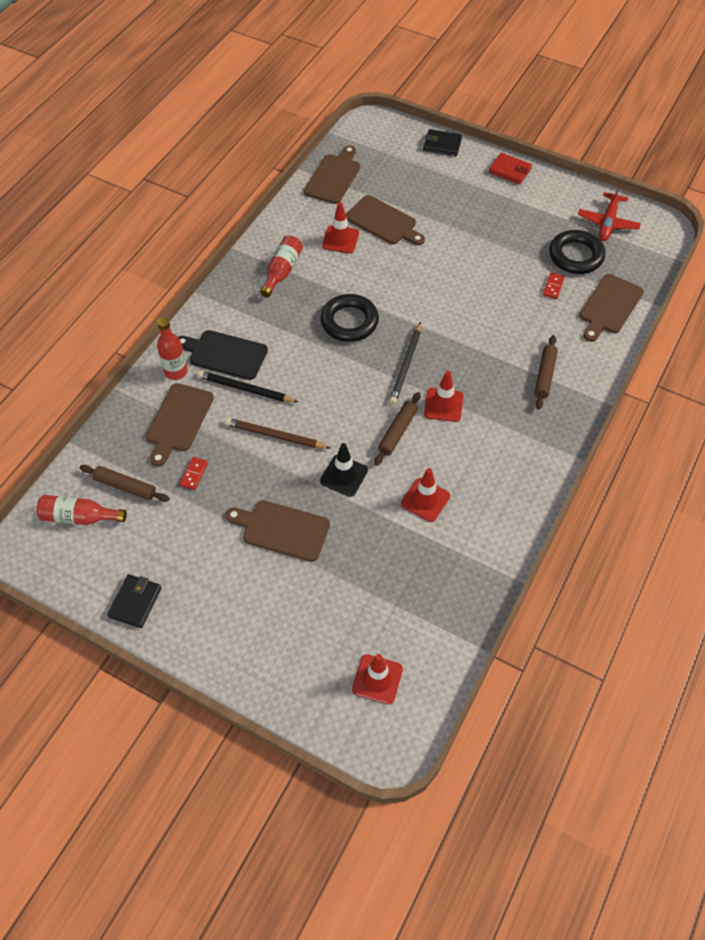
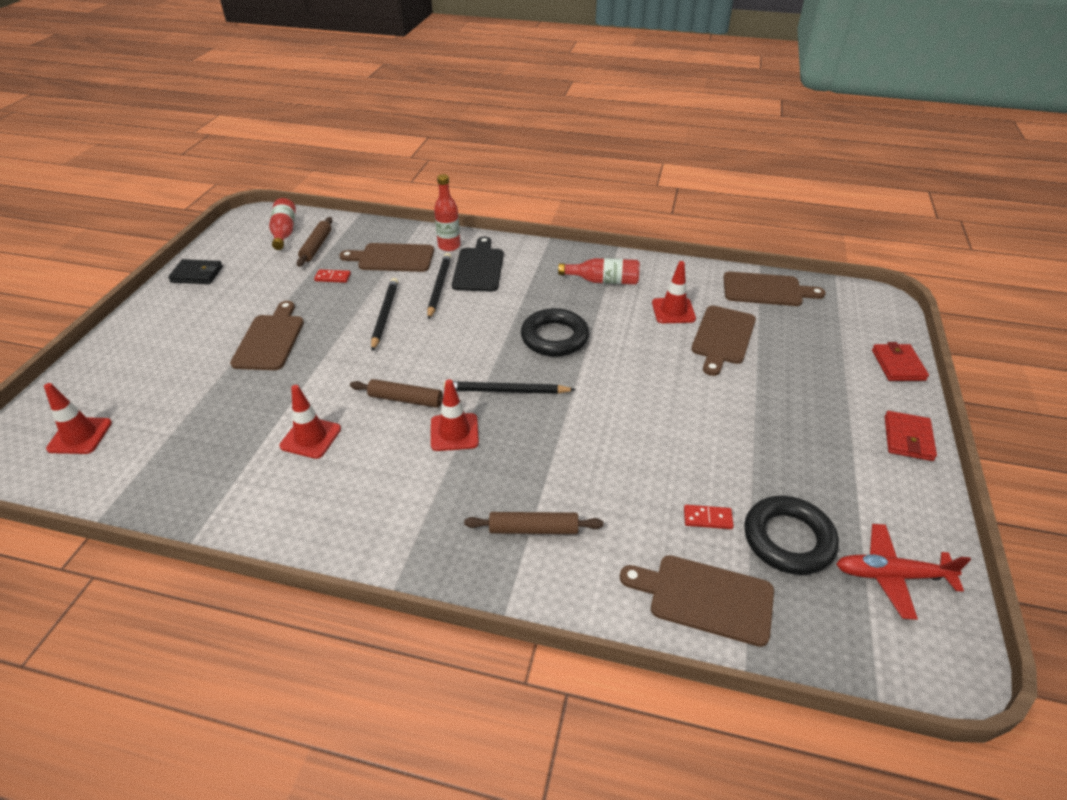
camera: 75 degrees right, 15 degrees down
(275, 436) = (384, 315): brown pencil -> black pencil
(344, 476) = (339, 369): black traffic cone -> none
(442, 145) = (898, 365): black wallet -> red wallet

